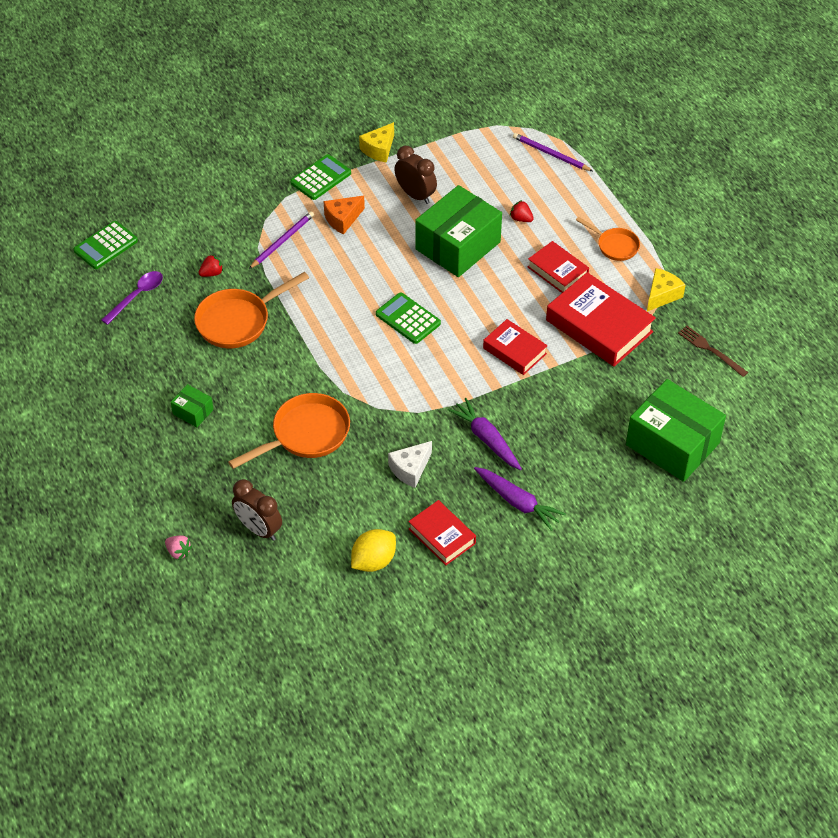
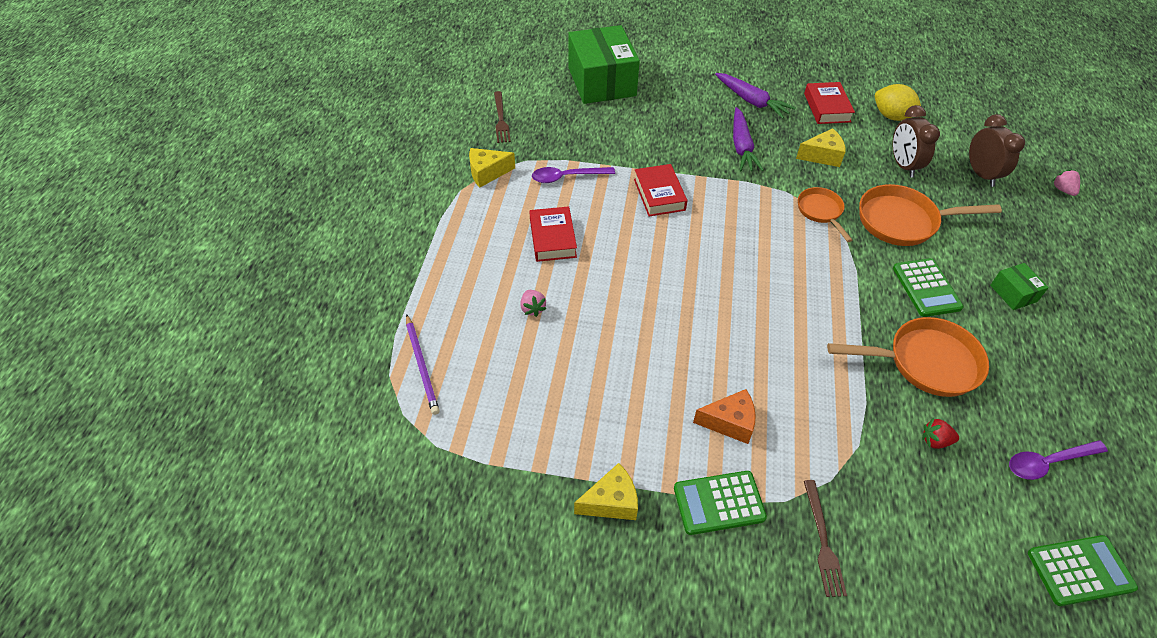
camera: 145 degrees left, 0 degrees up
(253, 189) = (823, 541): none -> brown fork
(282, 241) = (822, 435): purple pencil -> none
(373, 561) = (892, 116): yellow lemon -> yellow lemon turned 45 degrees clockwise
(408, 319) = (736, 270): green calculator -> green calculator (926, 288)
(410, 469) = (822, 156): white cheese -> yellow cheese
(415, 195) = (619, 404): brown clock -> brown clock (903, 165)
(458, 245) = (624, 316): green box -> none
(517, 502) = (751, 101): purple carrot -> purple carrot turned 150 degrees clockwise
(521, 219) = (532, 308): red strawberry -> pink strawberry
(599, 326) = (567, 177): red book -> purple spoon
(615, 246) = (475, 233): orange pan -> orange pan (821, 212)

